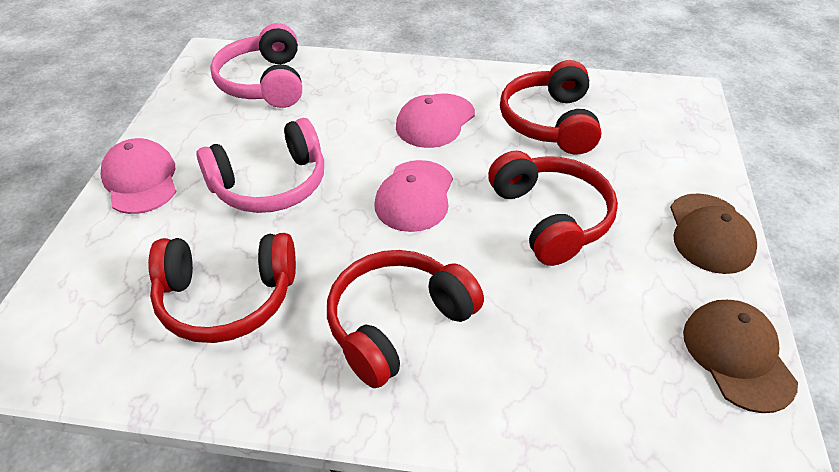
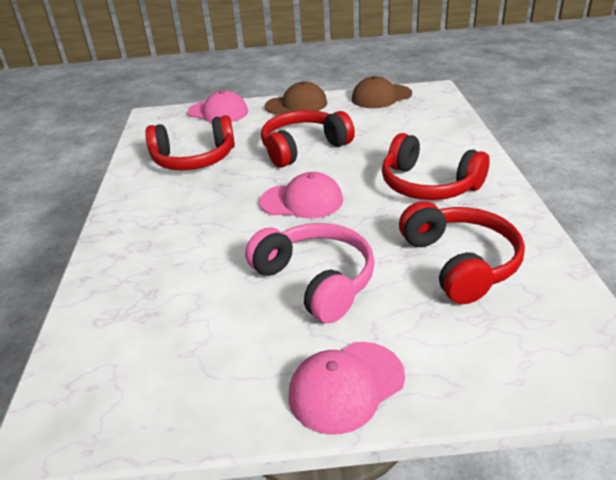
camera: 100 degrees left, 10 degrees down
(265, 82) = (131, 342): pink headphones -> none
(435, 121) = (198, 209): pink cap -> pink cap (218, 112)

